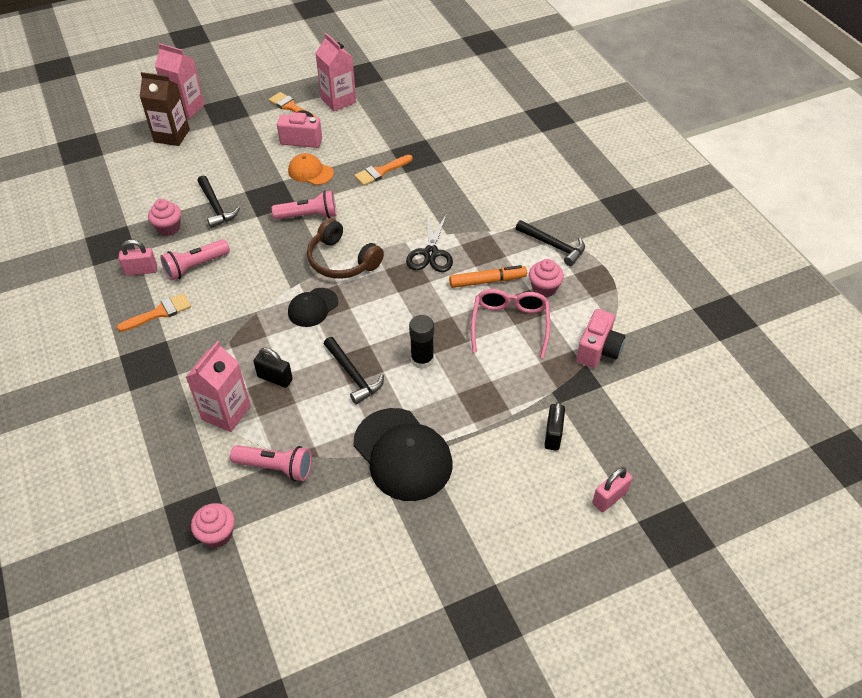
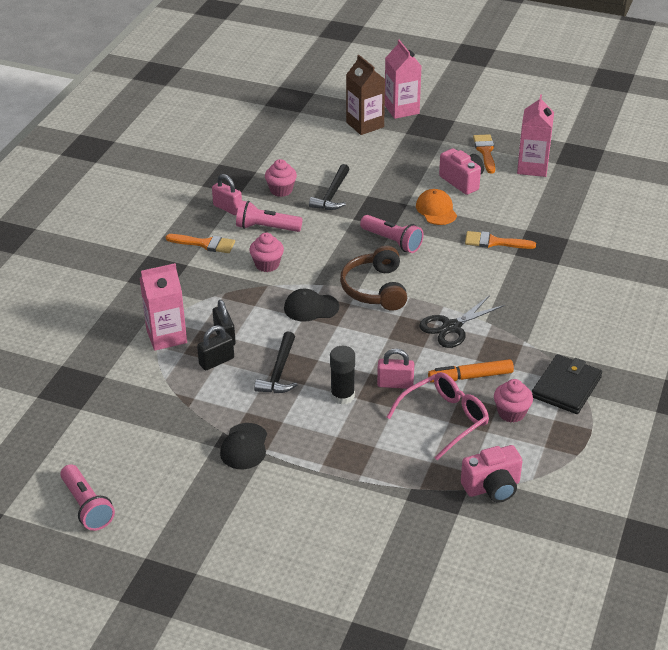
camera: 45 degrees right, 10 degrees down
(217, 534) = (70, 405): pink cupcake -> pink cupcake (267, 264)
(276, 467) = (153, 392): pink flashlight -> pink flashlight (87, 506)
(402, 454) = (244, 446): black cap -> black cap, size x0.55
(487, 281) = (470, 376): orange marker -> orange marker turned 135 degrees clockwise
(553, 245) = (566, 387): black hammer -> black wallet
(553, 435) = (369, 516): black padlock -> black padlock (216, 361)
(609, 497) = (352, 589): pink padlock -> pink padlock (395, 384)

